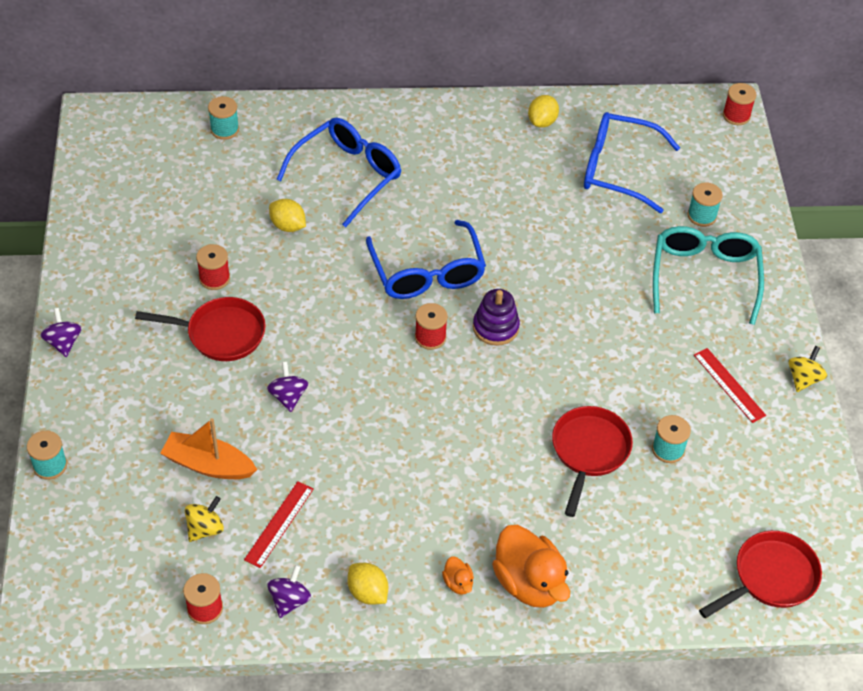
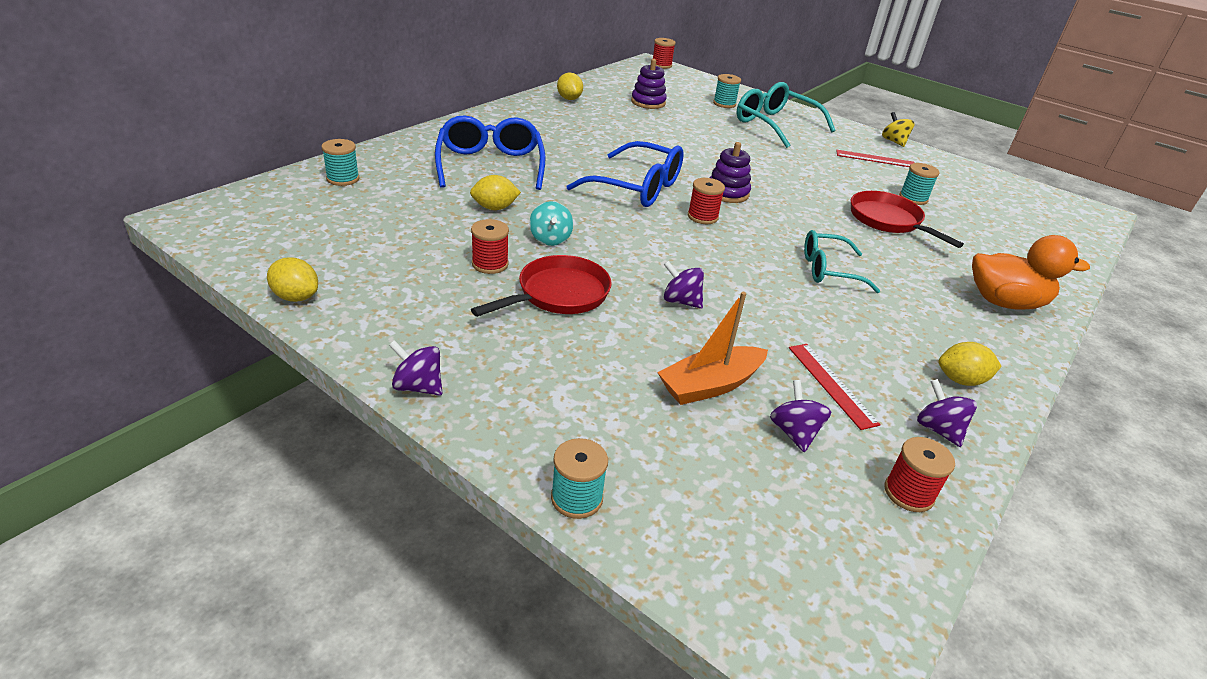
camera: 50 degrees left, 15 degrees down
(78, 230) = (296, 297): none -> yellow lemon
(205, 529) = (794, 432): yellow spinning top -> purple spinning top
(283, 282) = (550, 239): none -> turquoise spinning top
(440, 453) = (828, 270): none -> turquoise glasses
(458, 583) = (982, 331): orange duck -> none
(617, 169) = (648, 102): blue glasses -> purple stacking toy
(771, 577) = (1060, 223): red pan -> none

